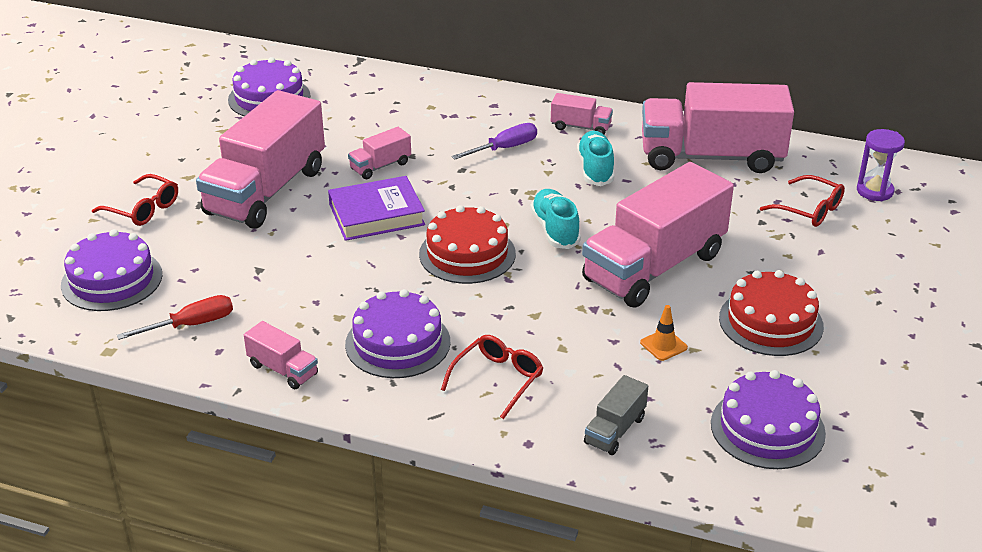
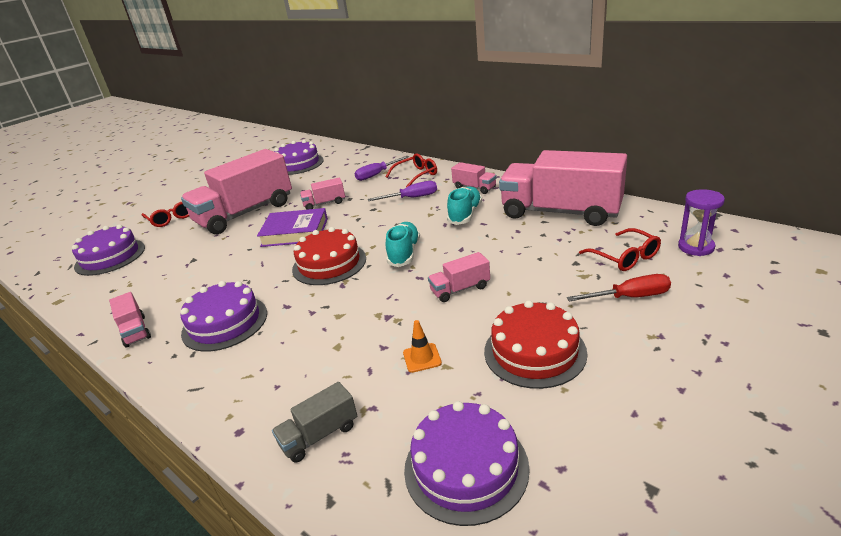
camera: 25 degrees right, 5 degrees down
(191, 325) = (118, 291): red screwdriver -> red screwdriver (630, 297)
(421, 112) = (377, 174): none -> purple screwdriver
(498, 379) = (266, 365): red glasses -> red glasses (416, 175)
(654, 267) = (460, 289): pink truck -> pink truck, size x0.43

